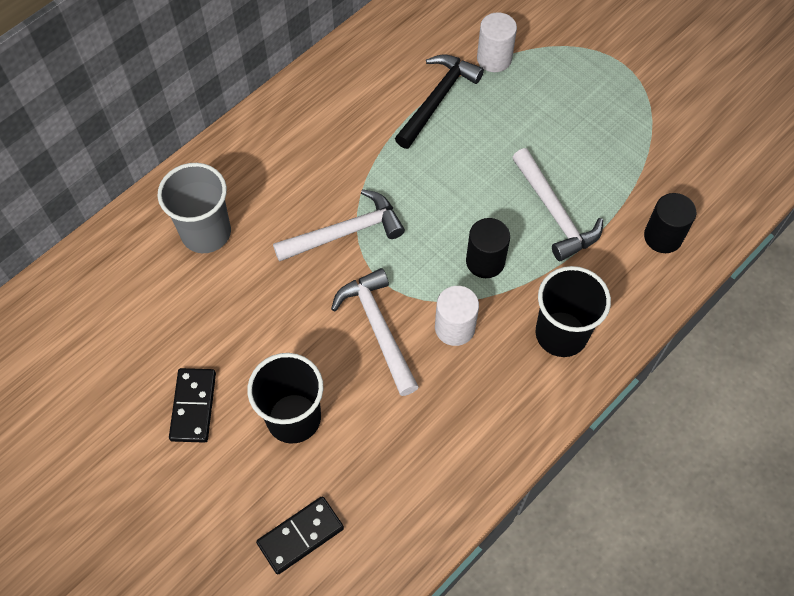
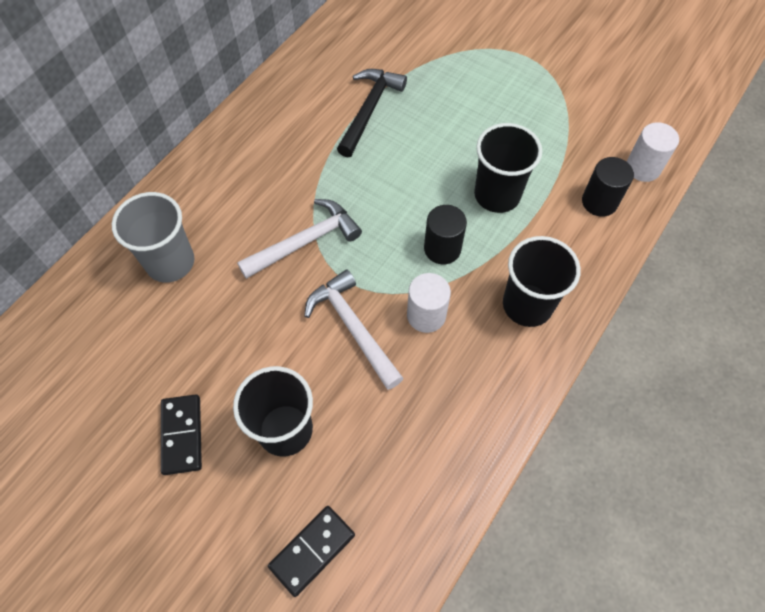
camera: 10 degrees left, 0 degrees up
(494, 59) = (413, 68): white cylinder -> white cylinder (643, 168)
(555, 213) = (497, 195): white hammer -> black cup

